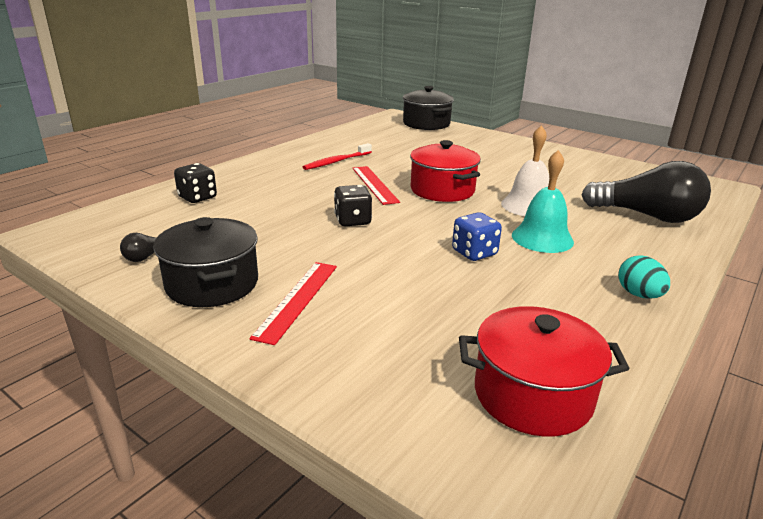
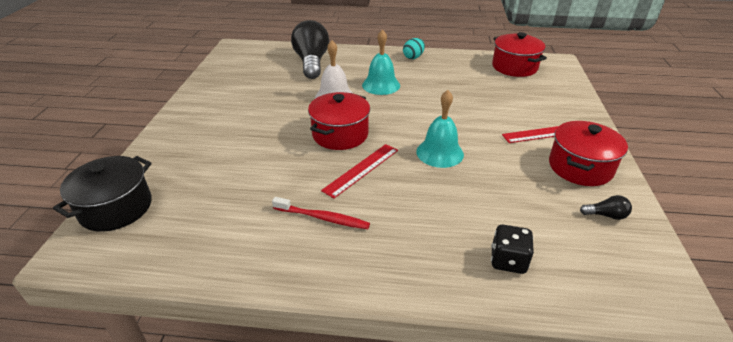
camera: 120 degrees left, 10 degrees up
(212, 284) = (580, 167): black pot -> red pot
(352, 221) = (439, 153): black dice -> turquoise bell
(474, 253) = (426, 99): blue dice -> none

